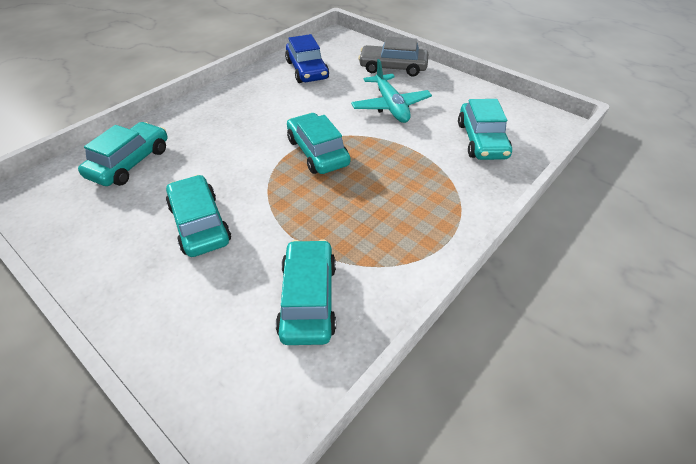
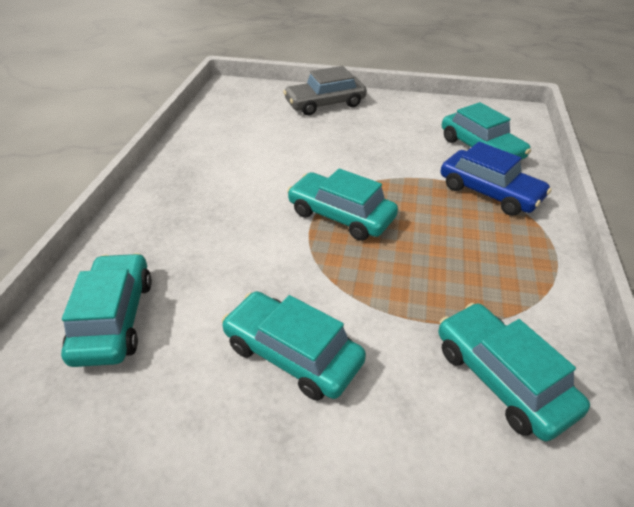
camera: 30 degrees left, 5 degrees down
(307, 70) = (234, 132): blue car -> blue car (489, 192)
(391, 106) = (364, 142): turquoise plane -> none

